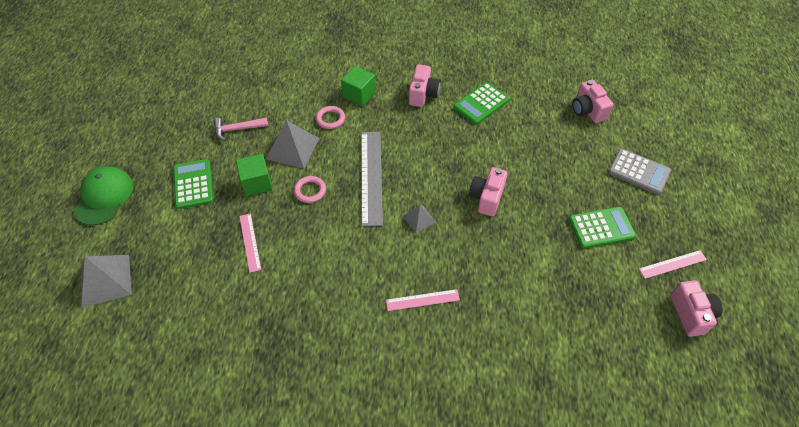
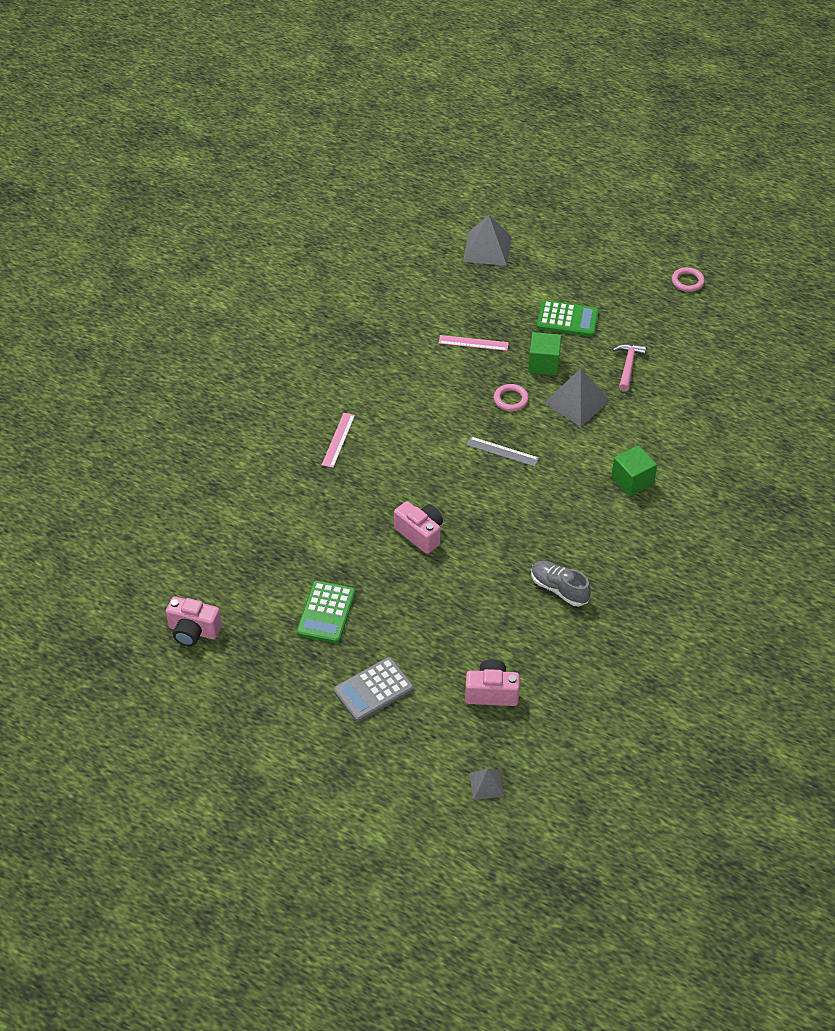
camera: 115 degrees right, 5 degrees down
(104, 197) = (585, 259): green cap -> none
(330, 119) = (605, 444): pink ring -> pink ring (687, 281)
(371, 177) = (502, 451): grey ruler -> grey ruler, size x0.54
(419, 219) = (427, 470): grey pyramid -> grey pyramid (486, 784)
(423, 94) = (603, 539): pink camera -> none
(481, 104) = (559, 589): green calculator -> grey shoe
(672, 264) = (249, 649): pink ruler -> none

